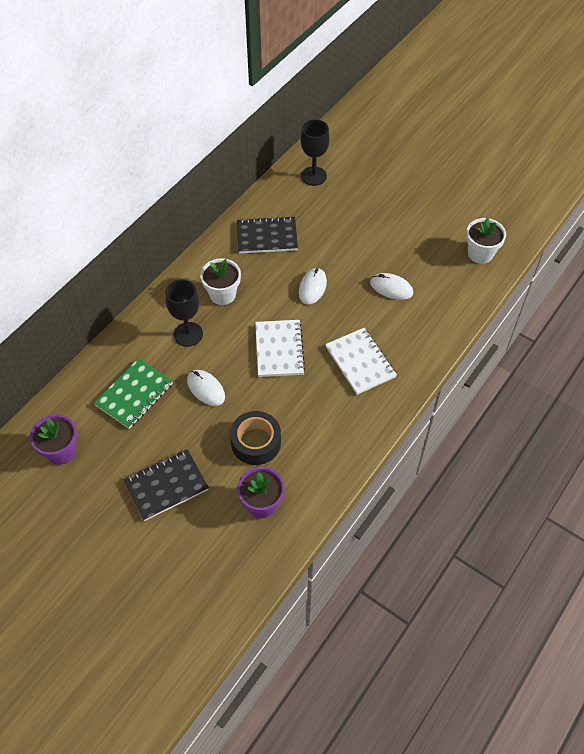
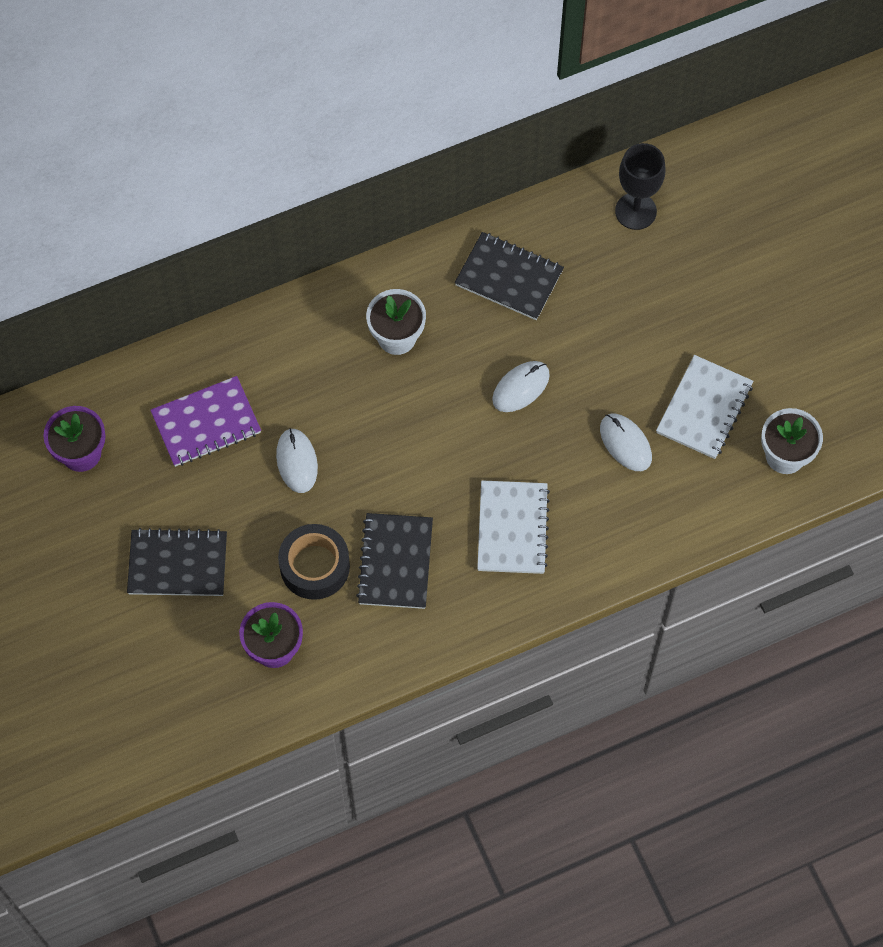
camera: 30 degrees right, 10 degrees up
(134, 394) = (206, 423): green notebook -> purple notebook
(188, 334) = (319, 373): black goblet -> none
(279, 349) = (420, 456): white notebook -> white notebook (704, 409)
(304, 415) = (395, 562): none -> black notebook

